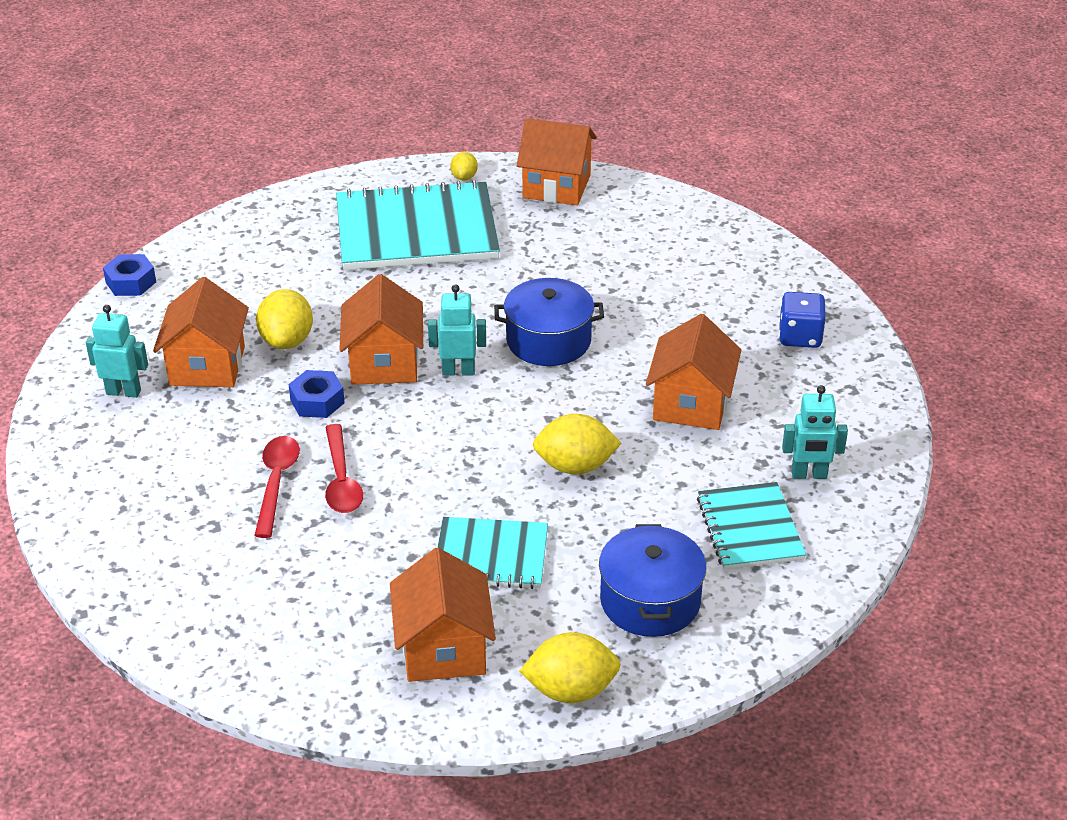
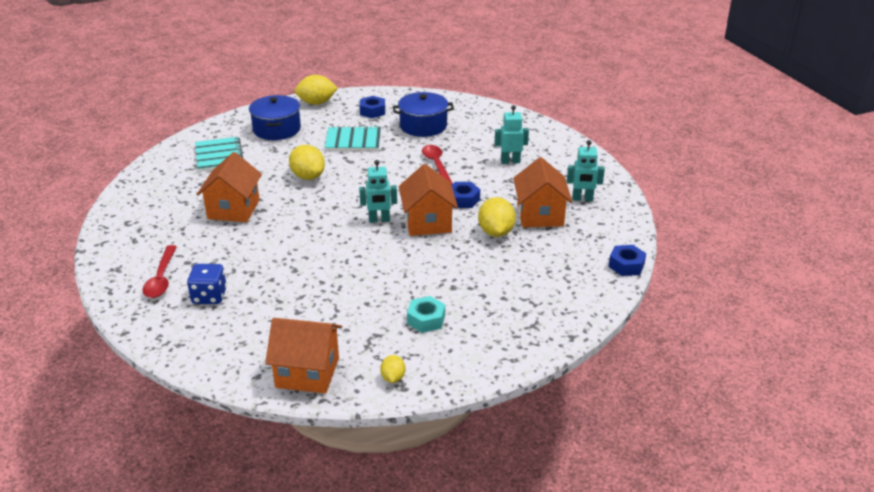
camera: 175 degrees right, 5 degrees down
(276, 483) = (471, 162): red spoon -> red spoon (161, 278)
(416, 231) = (426, 319): turquoise notebook -> turquoise nut
(443, 649) = (372, 111): orange house -> blue nut
(548, 340) = (320, 241): blue pot -> blue pot (423, 126)
(575, 466) = (308, 176): yellow lemon -> yellow lemon turned 60 degrees clockwise
(800, 337) = (145, 252): blue dice -> blue dice (209, 296)
(809, 475) = (177, 179): turquoise robot -> turquoise robot (510, 161)

